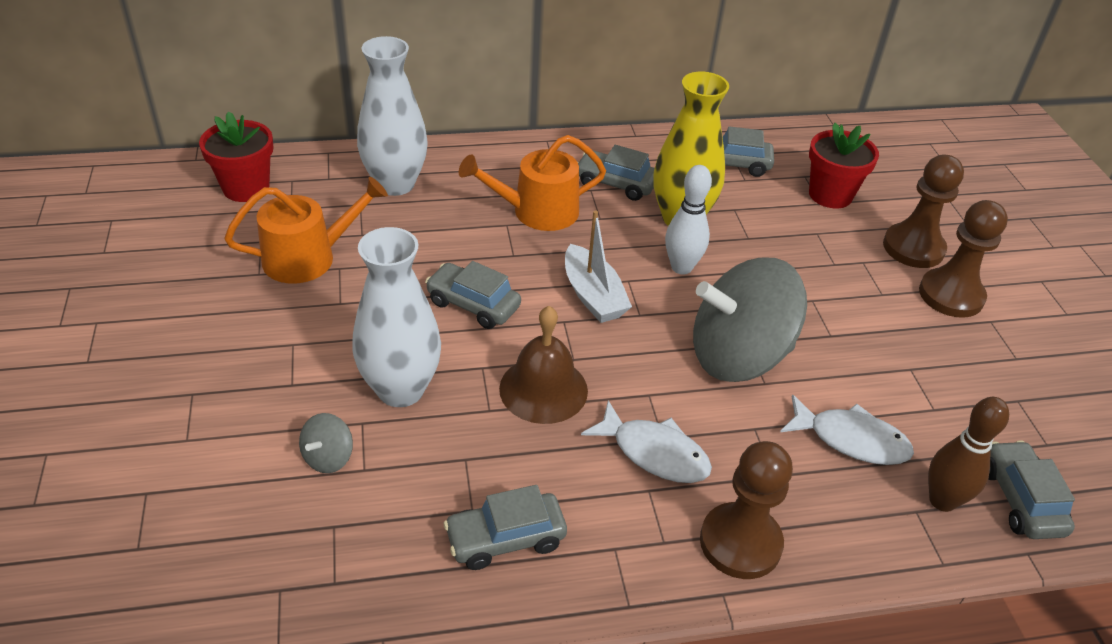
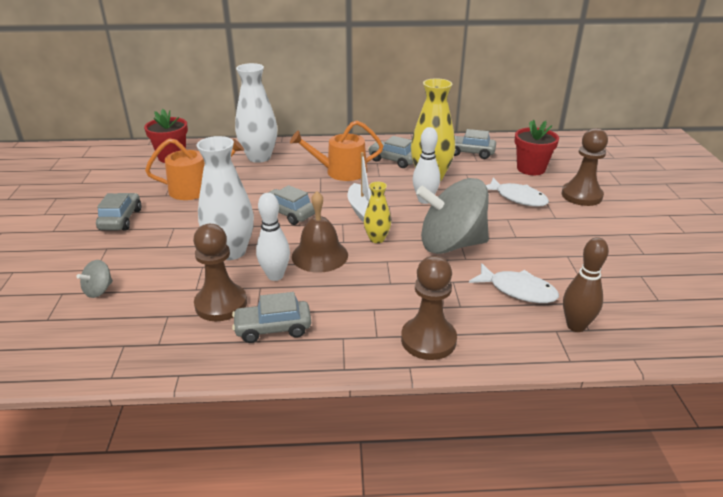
camera: 10 degrees right, 10 degrees down
(328, 457) = (176, 282): grey spinning top -> grey spinning top (99, 290)
(483, 435) = (275, 276): none -> white bowling pin
(624, 351) = (377, 239): none -> yellow vase
(654, 453) = (382, 290): white fish -> white fish (517, 198)
(951, 295) = (603, 220): brown pawn -> brown pawn (221, 304)
(1020, 500) = (633, 329): grey car -> grey car (121, 219)

